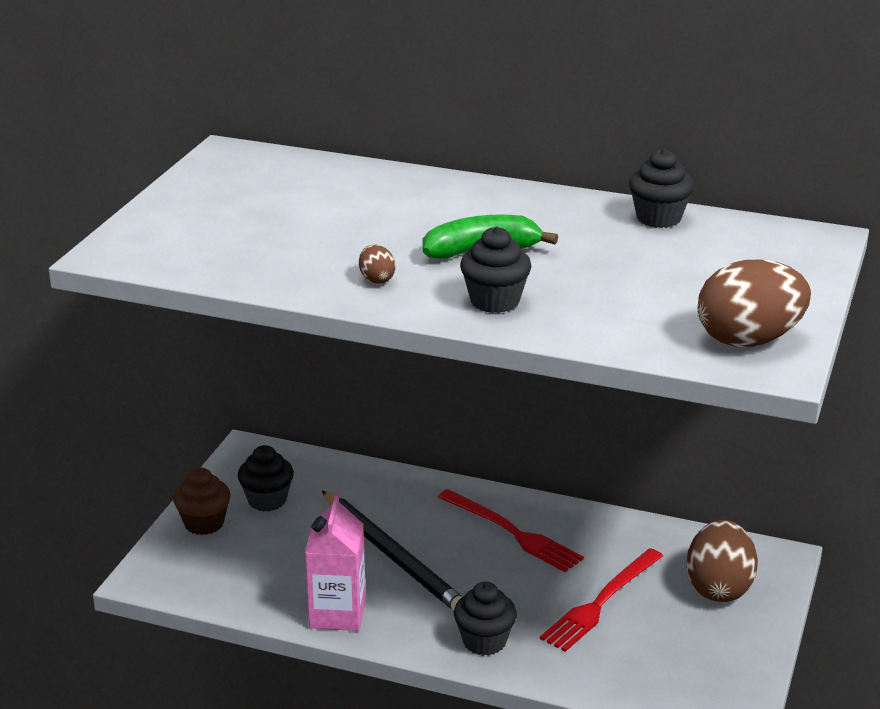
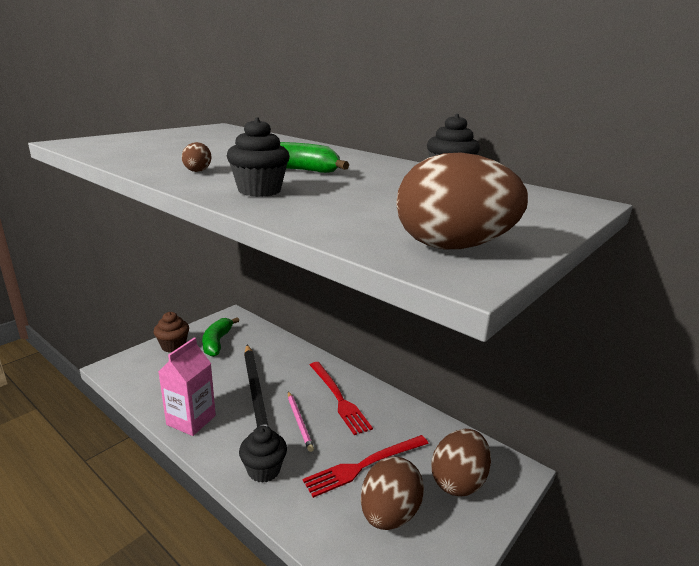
camera: 20 degrees right, 5 degrees down
(267, 500) = (217, 342): black cupcake -> green banana
(483, 576) = (299, 422): none -> pink pencil
(661, 642) = (389, 514): none -> brown egg

